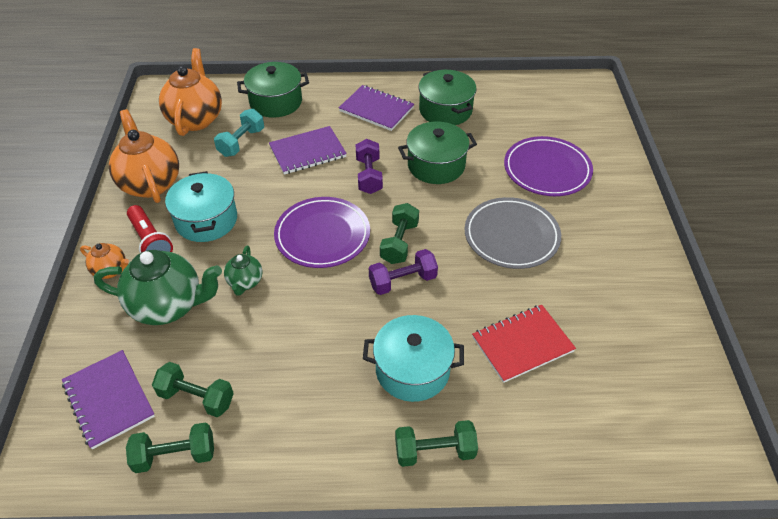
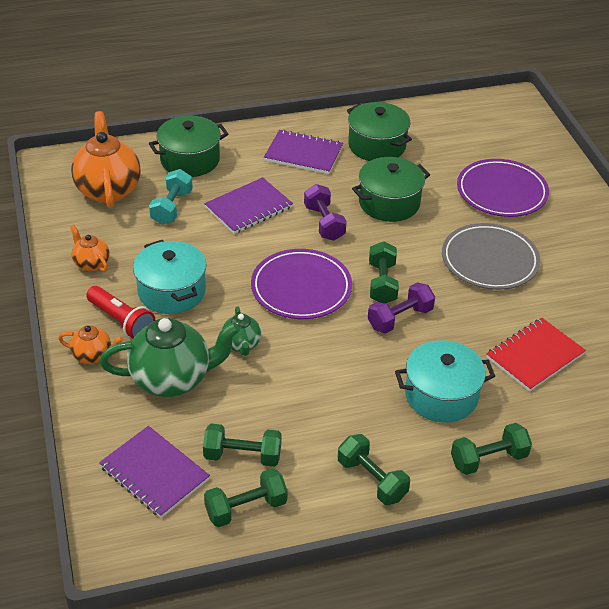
camera: 15 degrees left, 5 degrees down
(150, 183) = (91, 264): orange teapot -> orange teapot, size x0.51
(308, 450) = (372, 480): none -> green dumbbell

